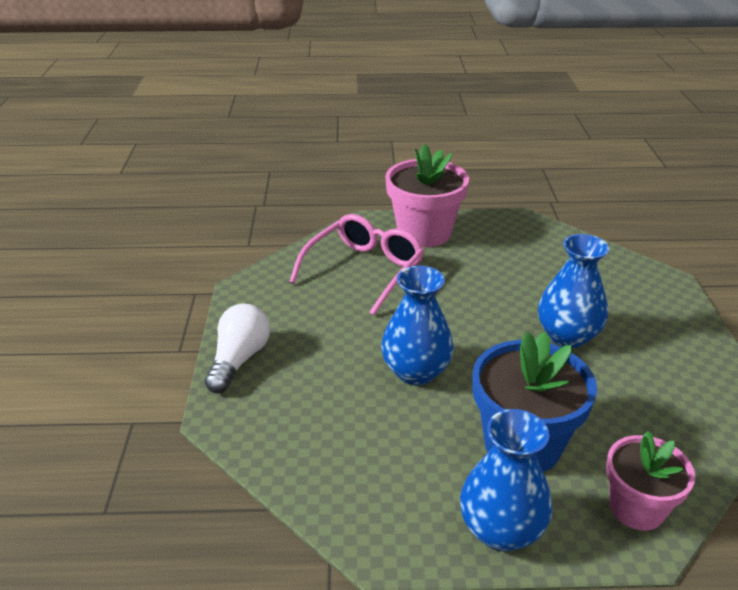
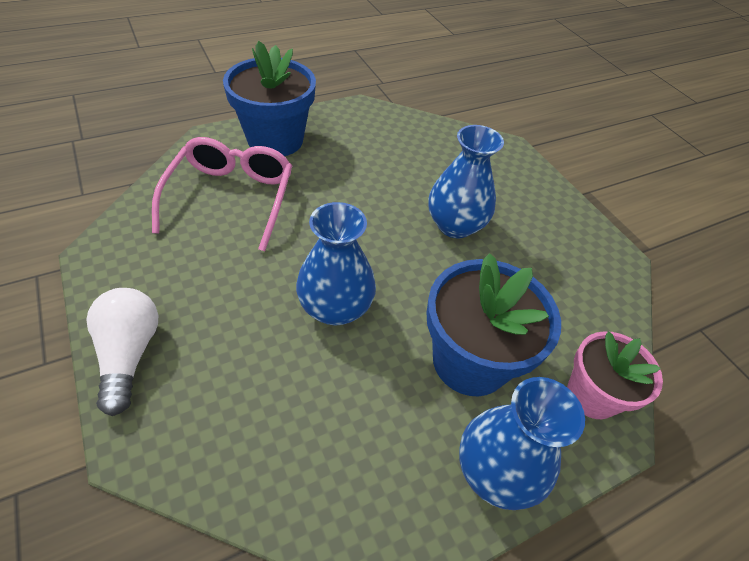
camera: 30 degrees left, 15 degrees up
(424, 233) = (275, 140): pink flower pot -> blue flower pot

